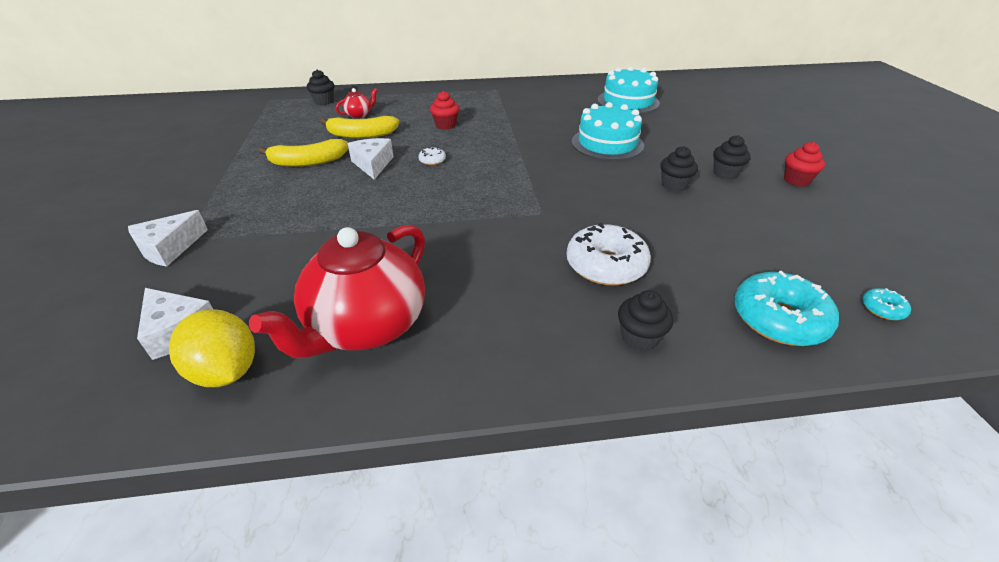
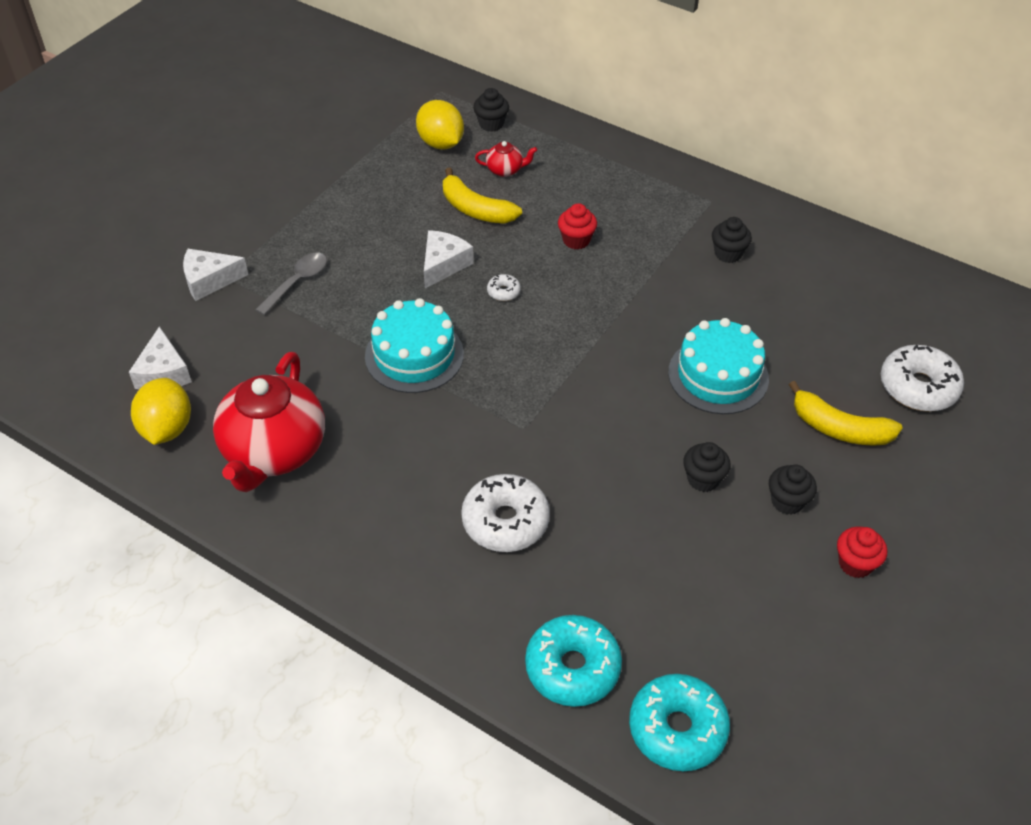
camera: 40 degrees right, 10 degrees up
(262, 216) = (297, 282): none -> grey spoon
(298, 118) = (441, 143): none -> yellow lemon
(308, 162) = (390, 226): yellow banana -> yellow banana (839, 428)
(366, 326) = (274, 451): red teapot -> red teapot turned 60 degrees counterclockwise
(628, 101) = (851, 318): turquoise cake -> turquoise cake (414, 355)
(639, 338) = (443, 599): black cupcake -> black cupcake (728, 253)
(695, 111) = (918, 387): none -> white donut
(882, 309) = (677, 729): turquoise donut -> turquoise donut, size x2.22

